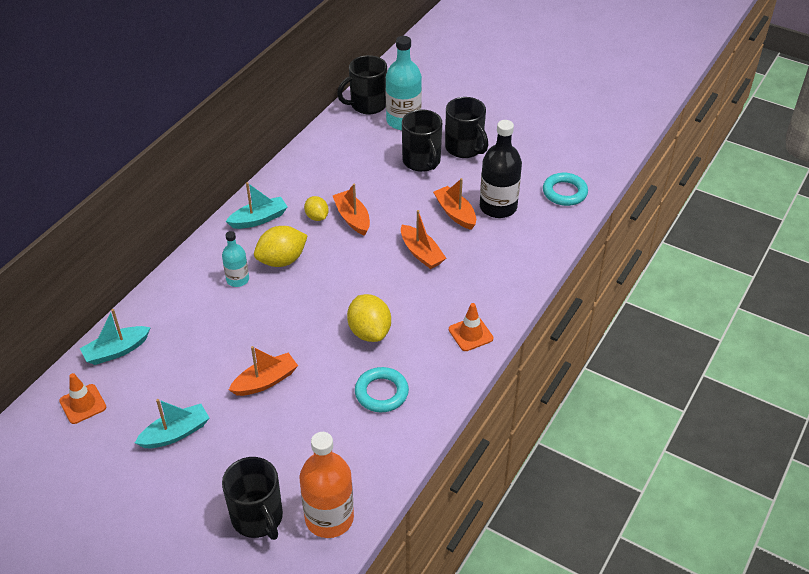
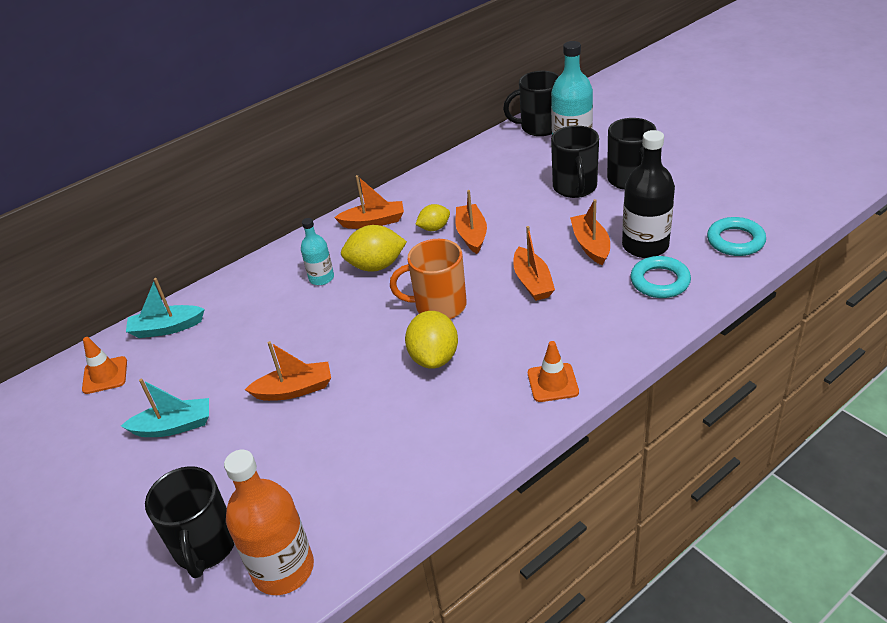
camera: 25 degrees right, 5 degrees down
(259, 219) = (373, 222): turquoise boat -> orange boat
(317, 217) = (434, 228): yellow lemon -> yellow lemon turned 75 degrees clockwise
(353, 287) = (439, 306): none -> orange mug
(381, 393) = (415, 430): turquoise ring -> turquoise ring (660, 281)

